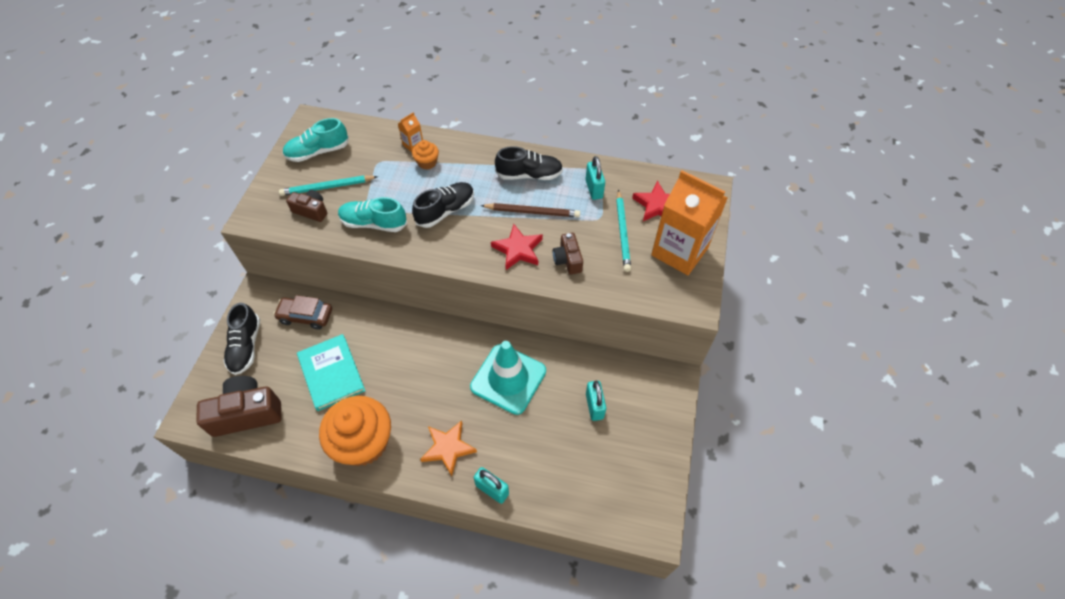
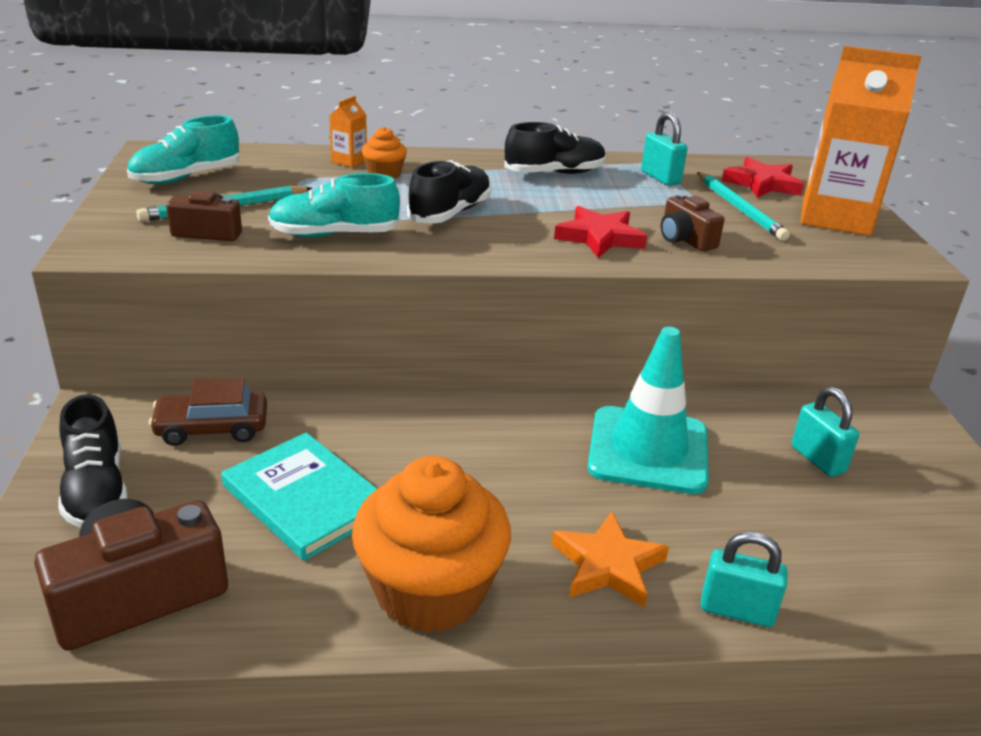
camera: 20 degrees left, 25 degrees down
(532, 212) = (589, 203): brown pencil -> none

